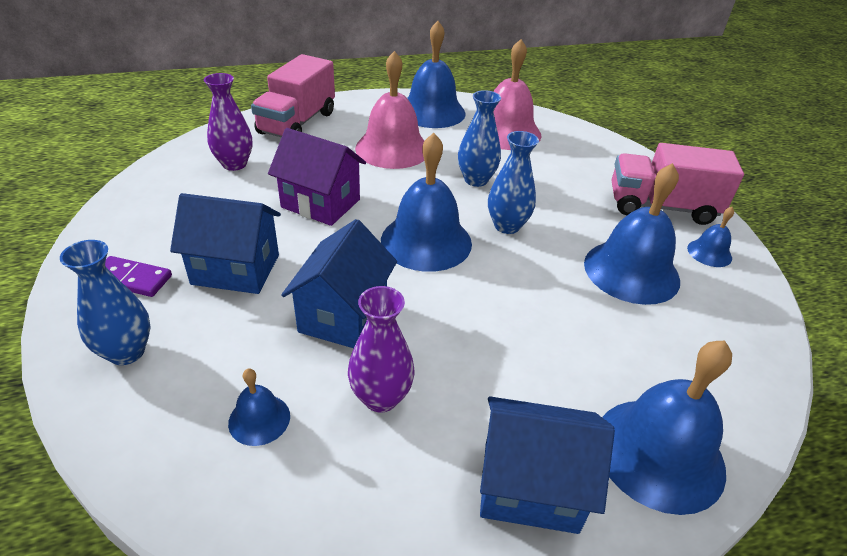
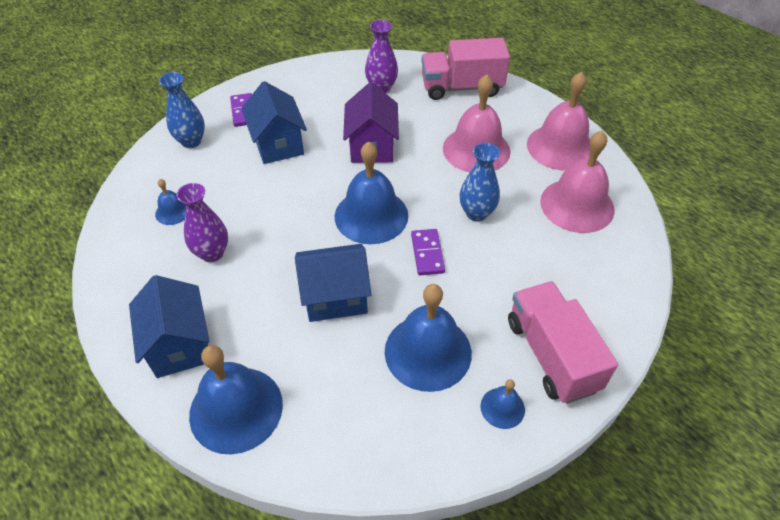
camera: 65 degrees right, 10 degrees up
(343, 315) = (268, 208): blue house -> blue house (335, 297)
(432, 112) = (560, 147): blue bell -> pink bell
(507, 226) = (427, 253): blue vase -> purple domino

